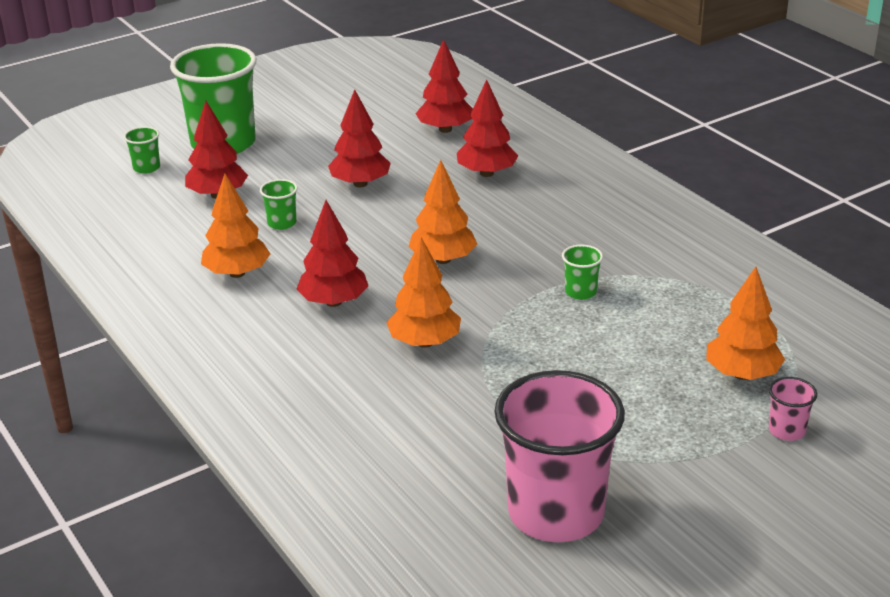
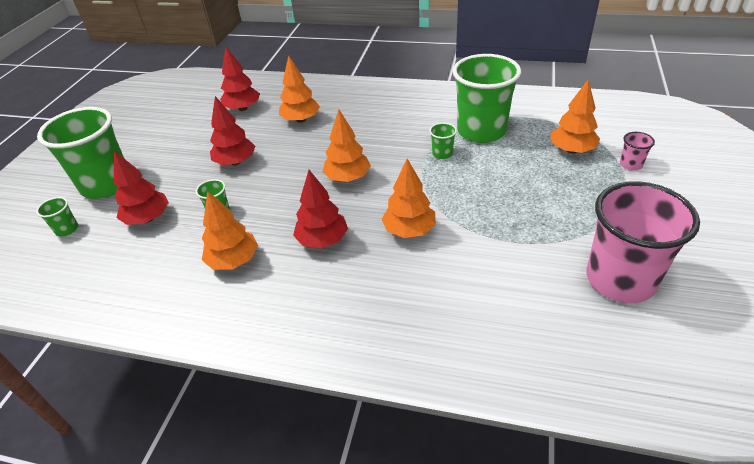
camera: 40 degrees left, 10 degrees up
(486, 173) = (301, 120): red tree -> orange tree
(668, 294) = (481, 131): none -> green cup

